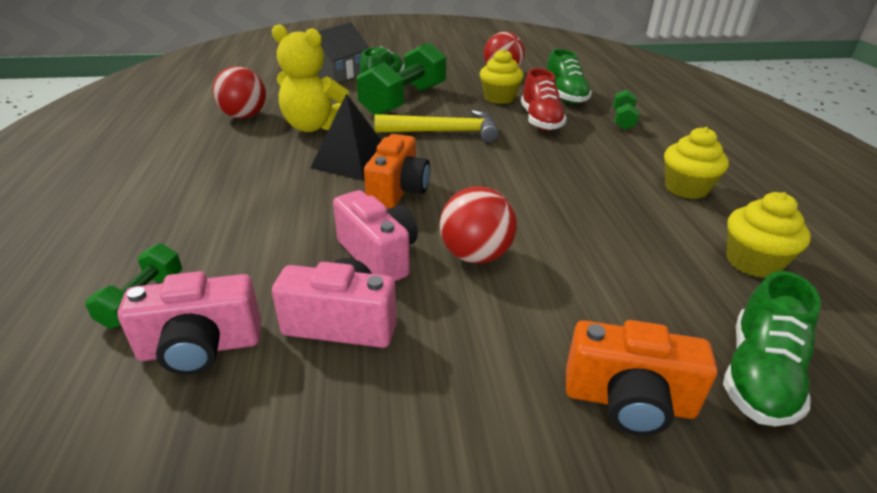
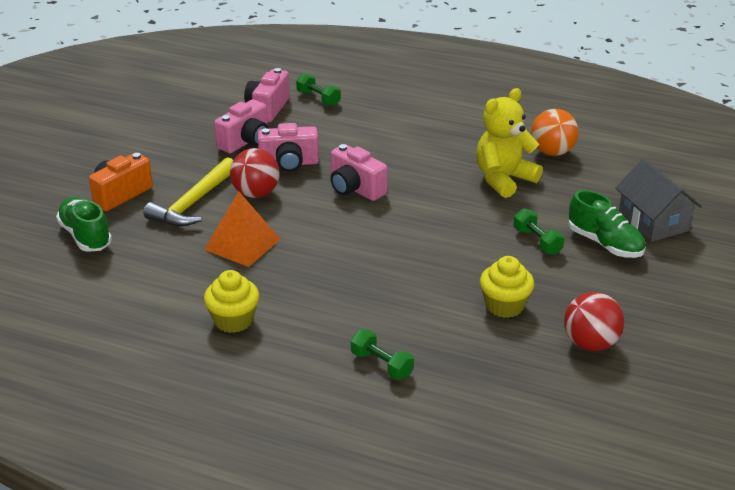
camera: 120 degrees right, 0 degrees up
(244, 116) = (552, 152): red ball -> orange ball
(352, 161) = (420, 182): black pyramid -> none
(398, 192) = (355, 189): orange camera -> pink camera
(404, 101) = (537, 241): green dumbbell -> green dumbbell, size x0.48
(444, 132) = (441, 240): yellow hammer -> yellow hammer (193, 203)
(540, 121) = (423, 307): red shoe -> none
(565, 96) = (479, 358): green shoe -> none
(581, 226) = (242, 244): none -> orange pyramid
(753, 262) = (138, 291): yellow cupcake -> none

